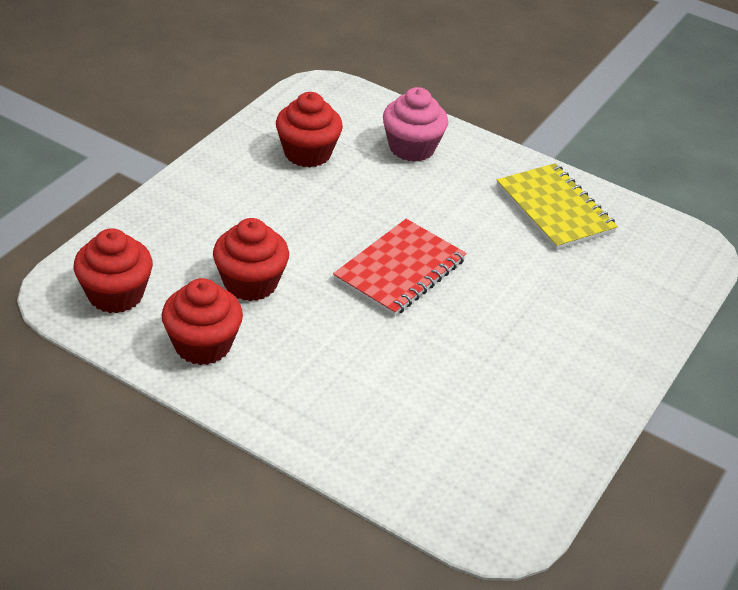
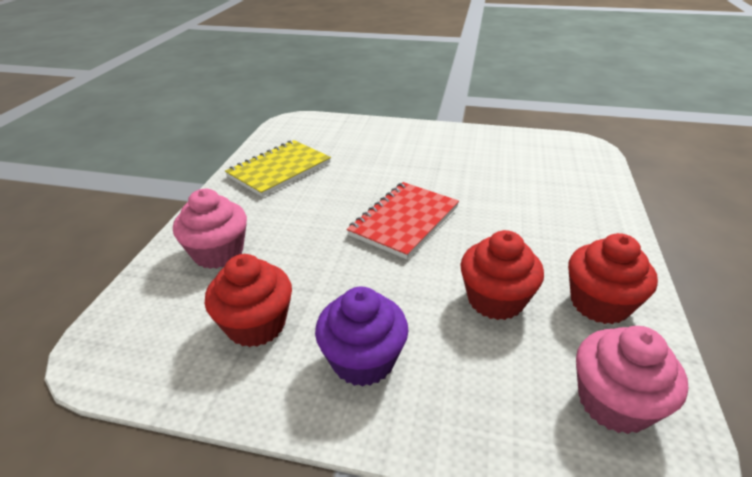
camera: 105 degrees left, 5 degrees down
(115, 294) = (614, 402): red cupcake -> pink cupcake
(238, 193) = (363, 360): none -> purple cupcake
(399, 270) = (404, 221): red notebook -> red notebook turned 75 degrees counterclockwise

